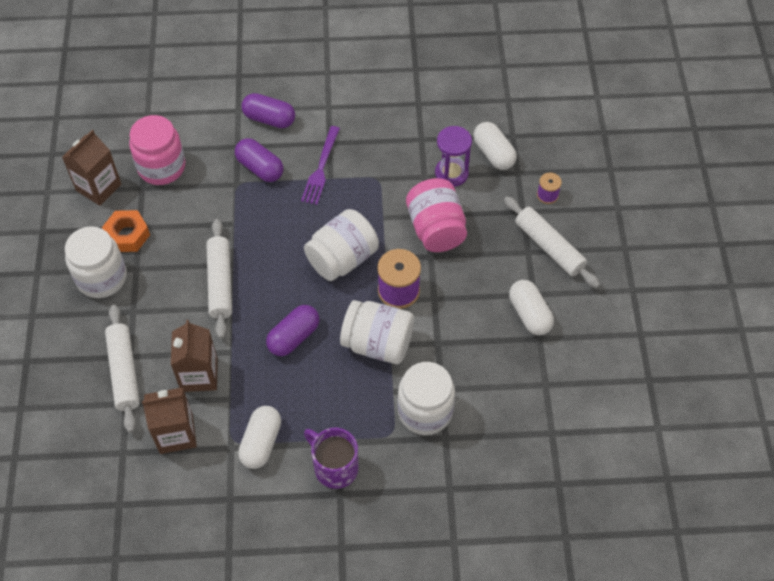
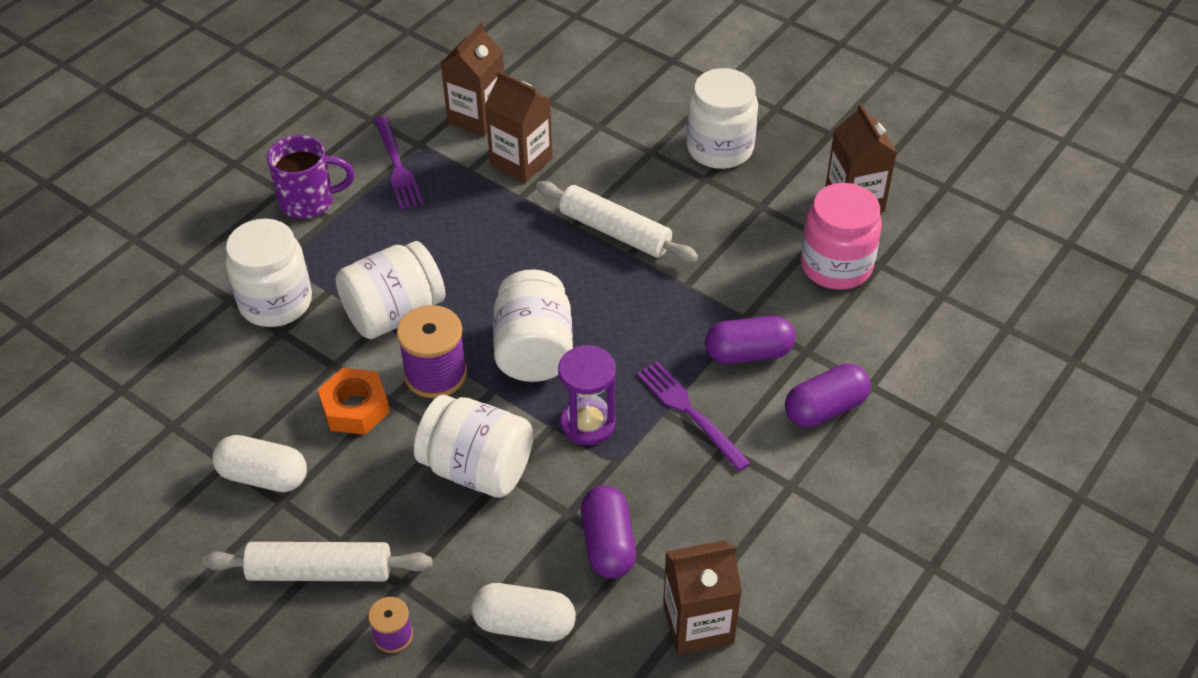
camera: 130 degrees right, 10 degrees down
(124, 372) = (585, 114): white rolling pin -> none
(127, 235) = (759, 192): orange nut -> orange nut (355, 408)
(261, 443) = (397, 166): white capsule -> purple fork
(294, 337) = (482, 252): purple capsule -> purple capsule (608, 544)
(432, 97) = (698, 624): none -> brown carton
(436, 229) = (477, 468): pink jar -> white jar
(451, 173) = (542, 548): purple hourglass -> purple hourglass (588, 423)

